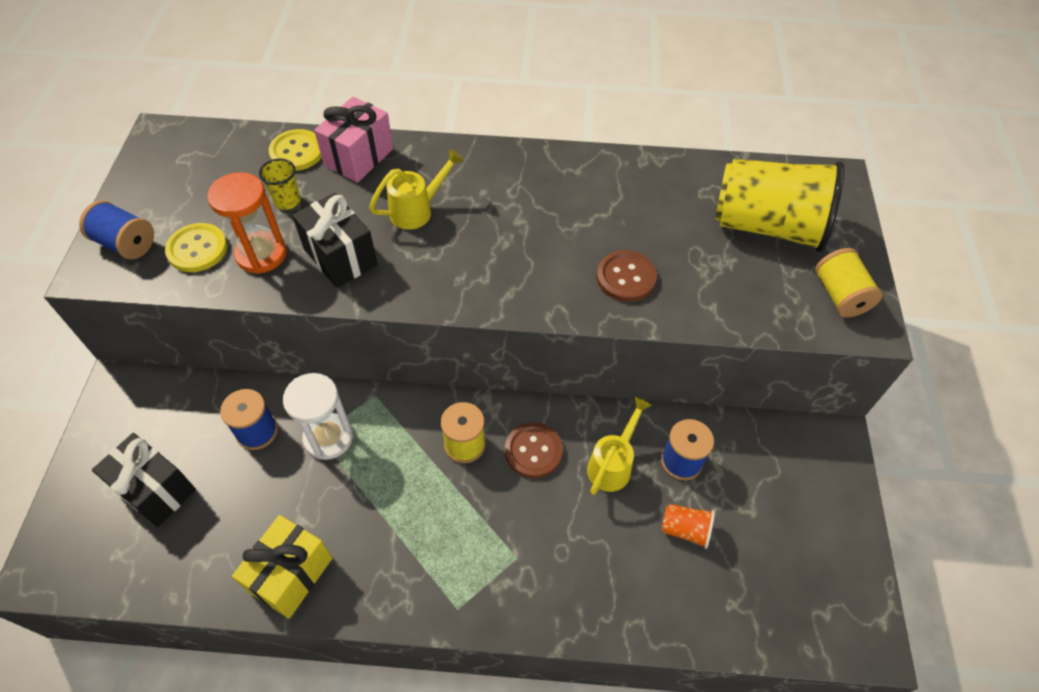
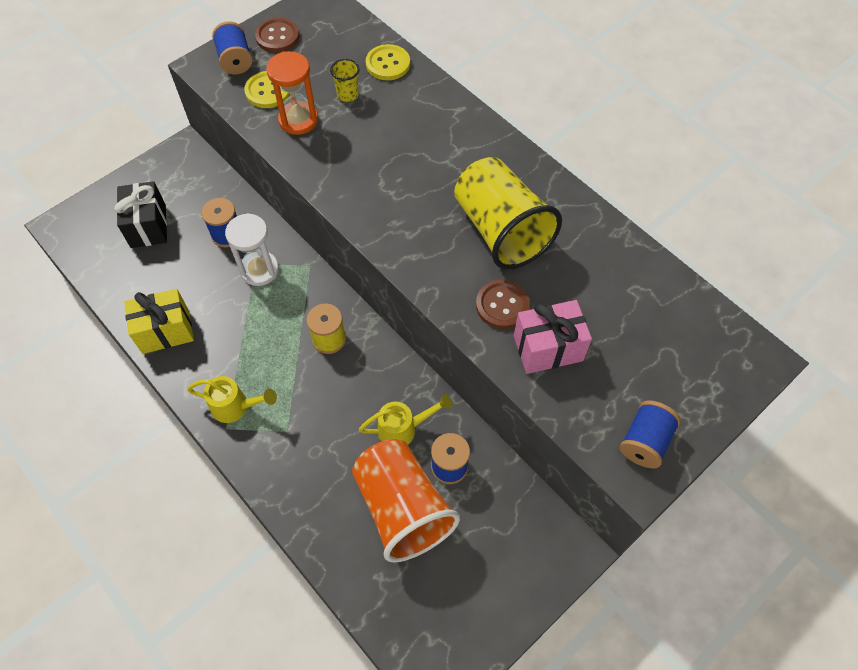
camera: 45 degrees right, 5 degrees up
(340, 257) = (340, 155): black gift -> none
(359, 157) = (422, 94): pink gift -> pink gift (548, 348)
(418, 210) = (419, 157): yellow watering can -> yellow watering can (236, 407)
(533, 451) = (364, 378): brown button -> brown button (277, 37)
(685, 529) = (402, 508): orange cup -> orange cup, size x2.45
(768, 226) = (653, 351): yellow cup -> yellow cup (501, 231)
(839, 296) = (645, 441): yellow spool -> blue spool

